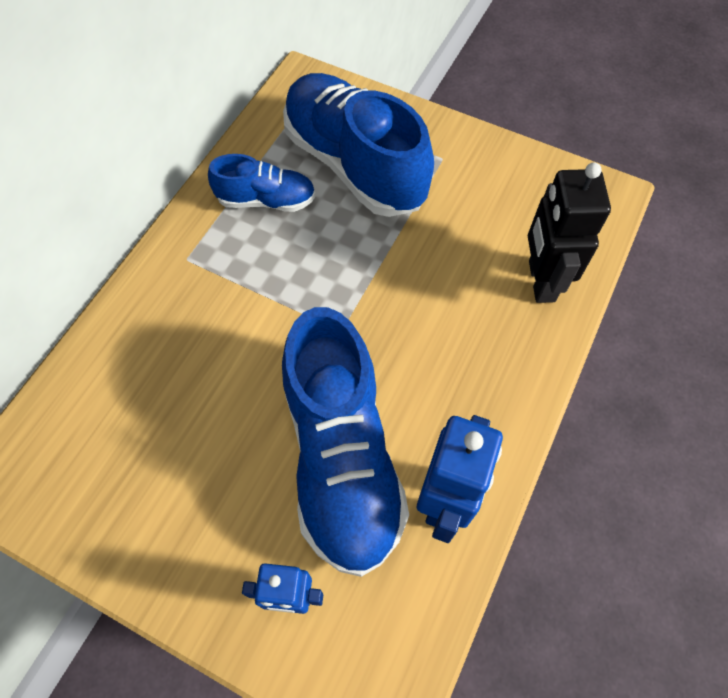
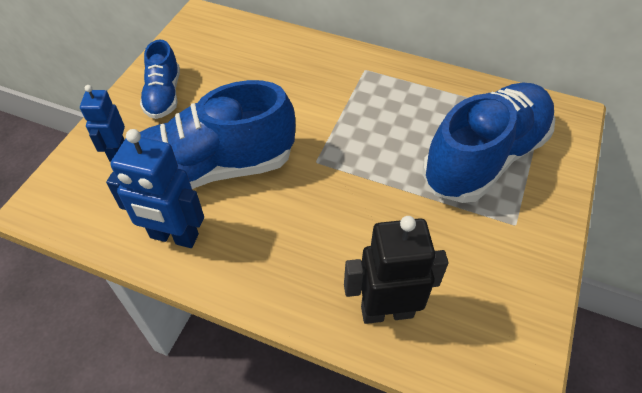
camera: 85 degrees right, 10 degrees down
(266, 200) = (429, 105): blue shoe -> blue shoe (164, 95)

